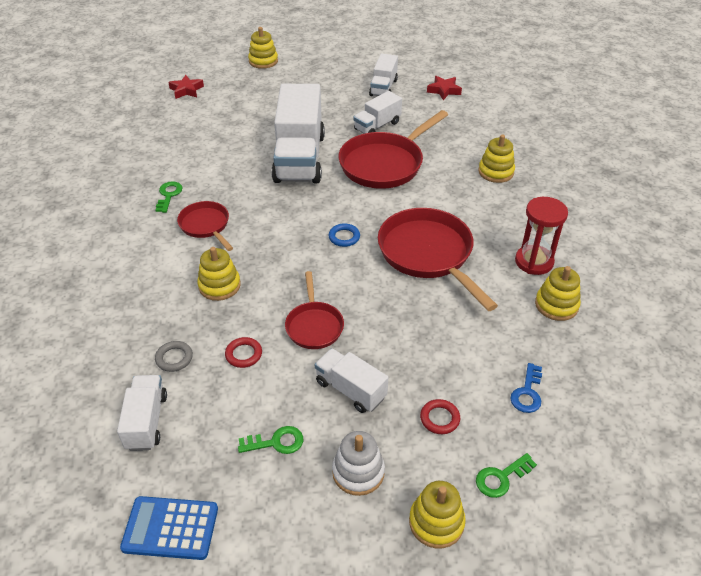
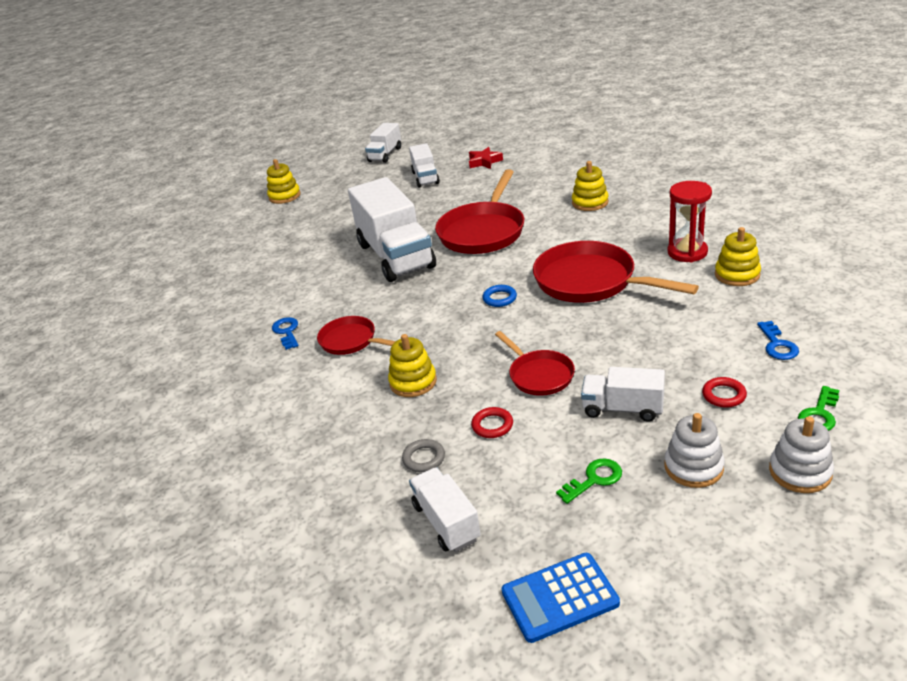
camera: 20 degrees left, 10 degrees down
(168, 195) = (287, 332): green key -> blue key
(186, 90) = (224, 244): red star -> none
(377, 126) = (448, 207): white truck -> white truck (385, 154)
(436, 522) = (800, 472): yellow stacking toy -> white stacking toy

